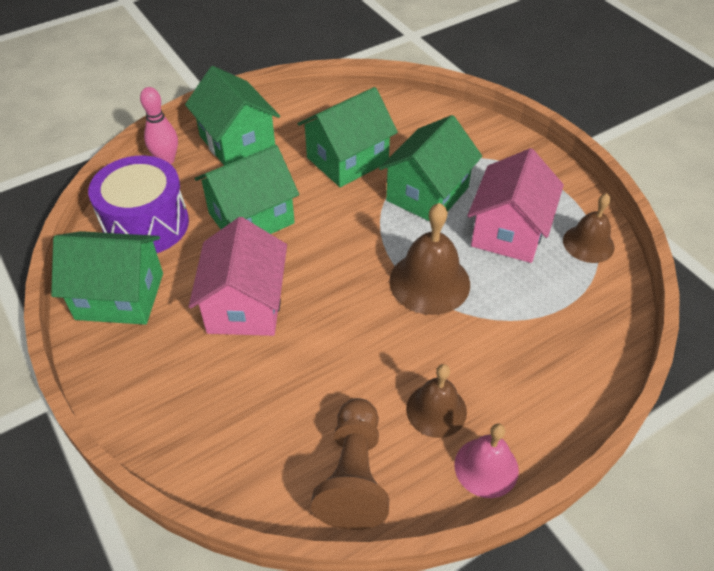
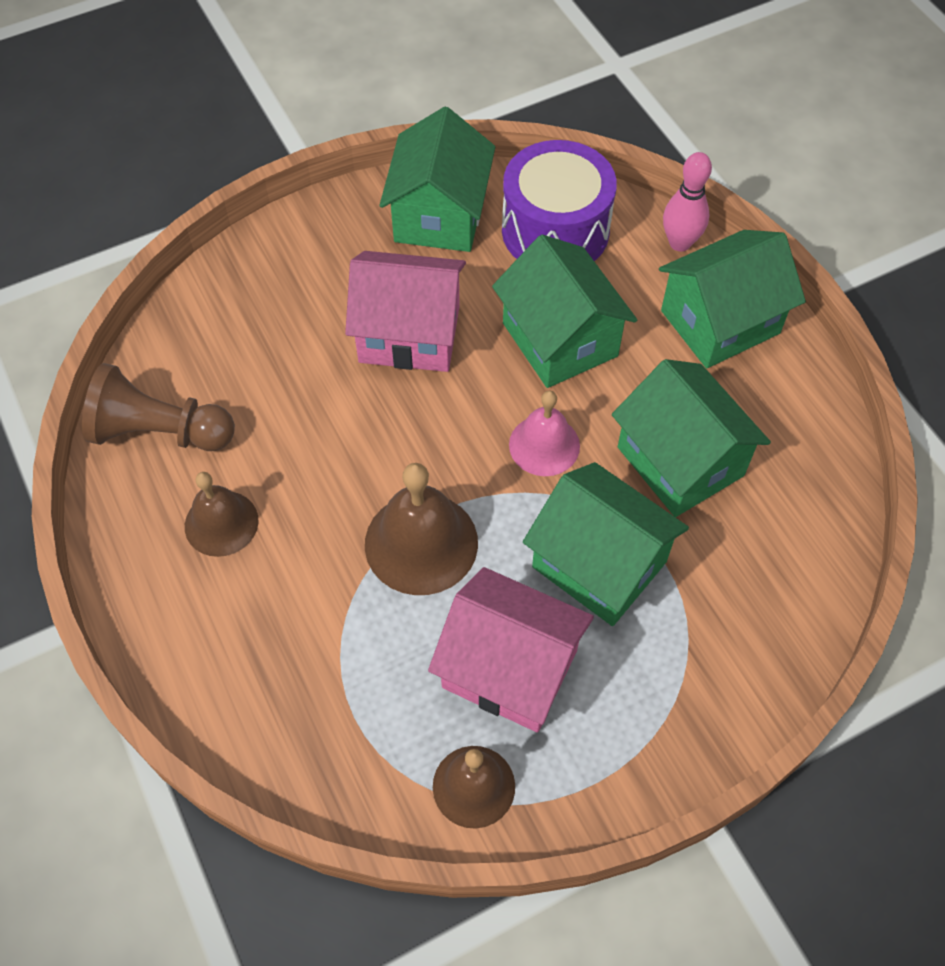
camera: 95 degrees right, 10 degrees up
(486, 467) = (136, 564): pink bell -> pink bell (544, 445)

